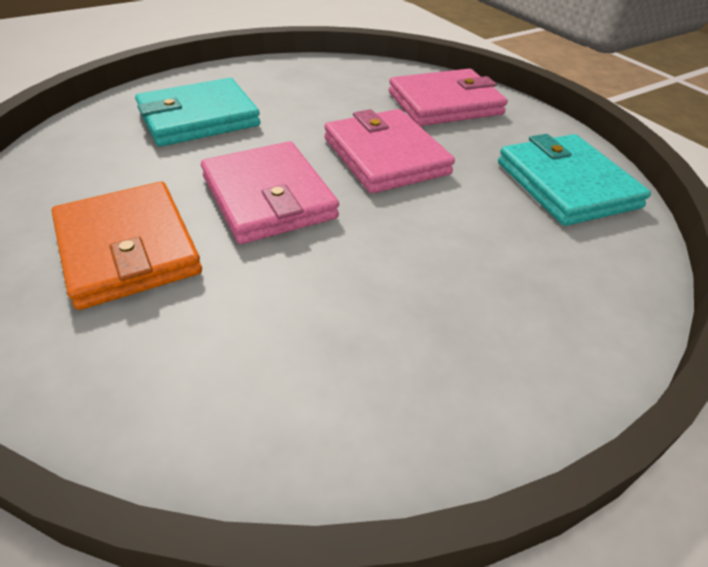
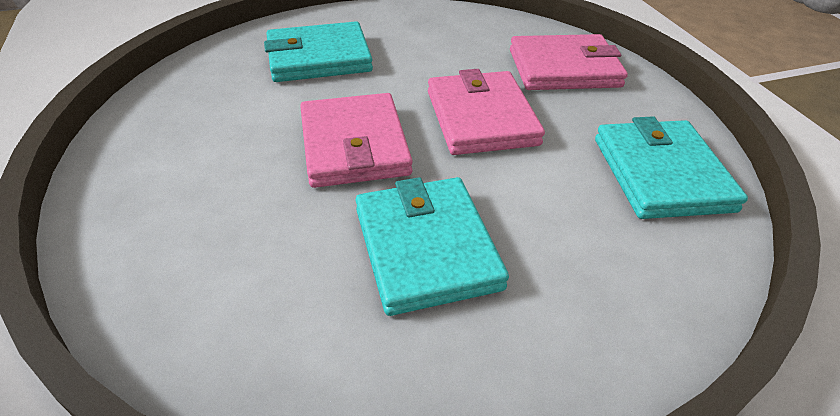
camera: 15 degrees right, 0 degrees up
(128, 248) = (216, 176): orange wallet -> none
(379, 284) = (426, 248): none -> turquoise wallet

